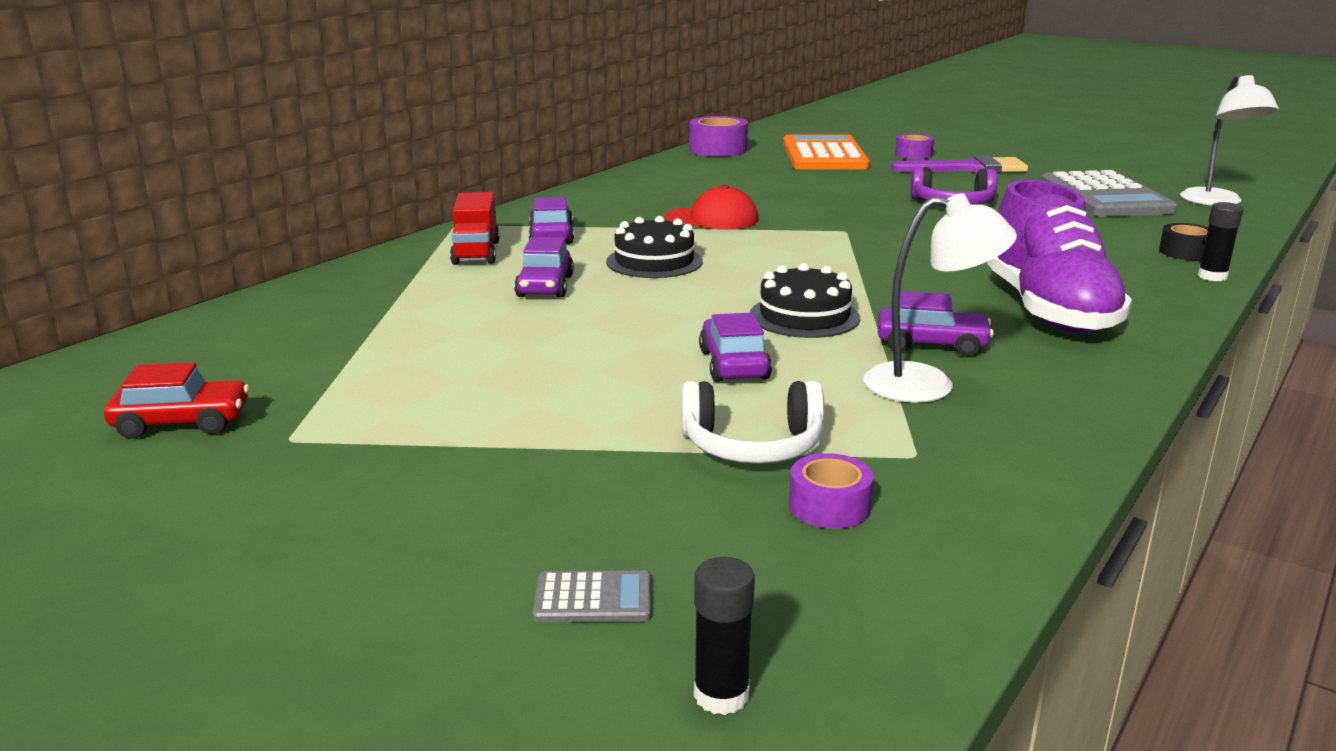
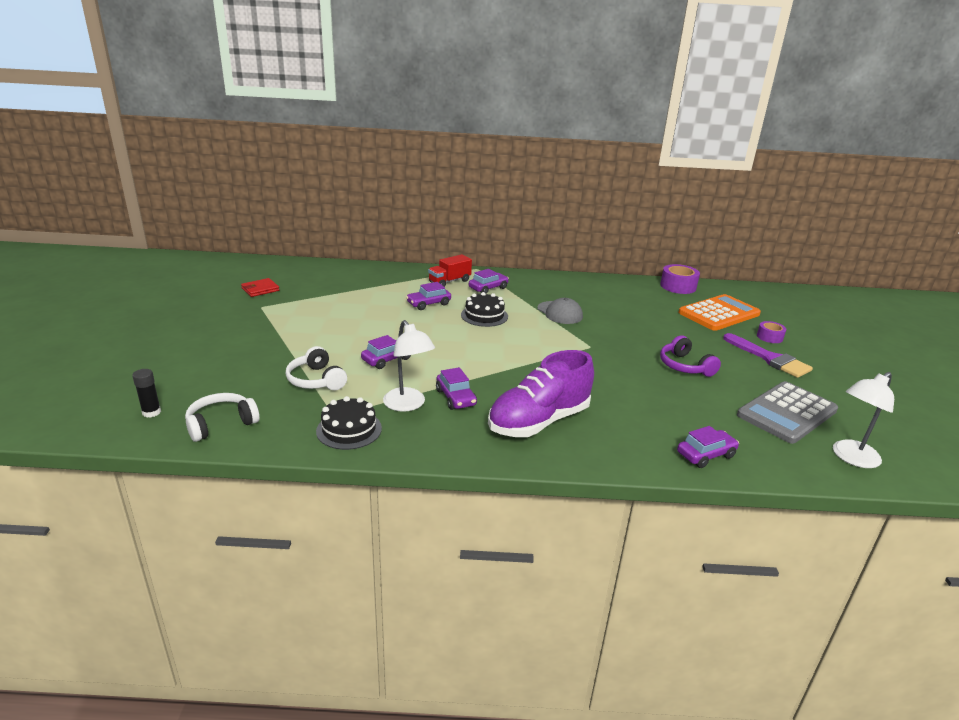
camera: 55 degrees right, 5 degrees up
(182, 423) = (260, 289): red car -> red wallet
(593, 598) = (193, 380): grey calculator -> none
(712, 219) = (560, 313): red cap -> grey cap
(804, 316) = (457, 362): black cake -> black cake (349, 429)
(829, 506) = (278, 405): purple tape -> none
(865, 593) = (221, 424): none -> white headphones
(1185, 252) = (705, 455): black tape -> purple car
(1212, 276) = (668, 469): black glue stick -> none

